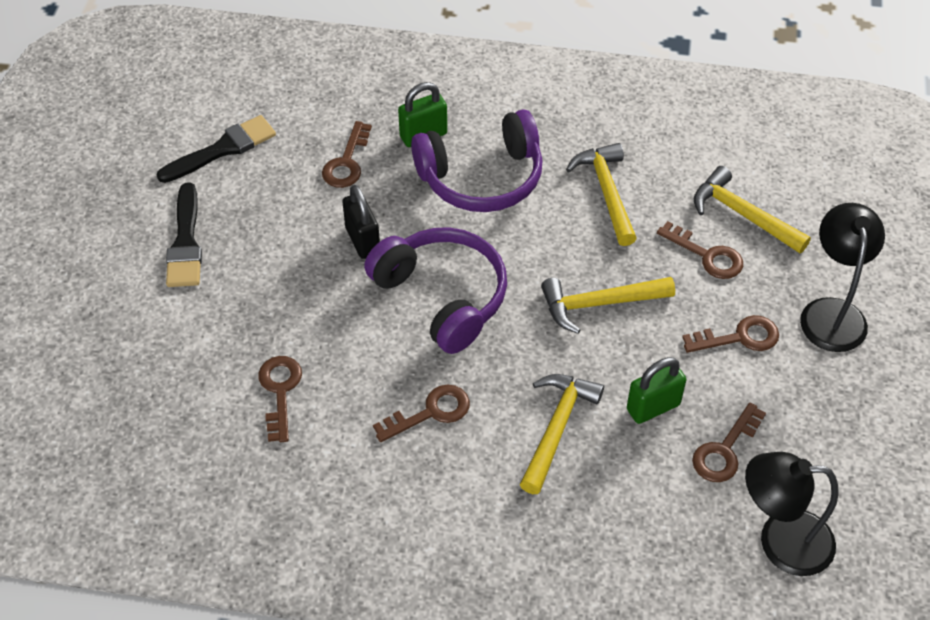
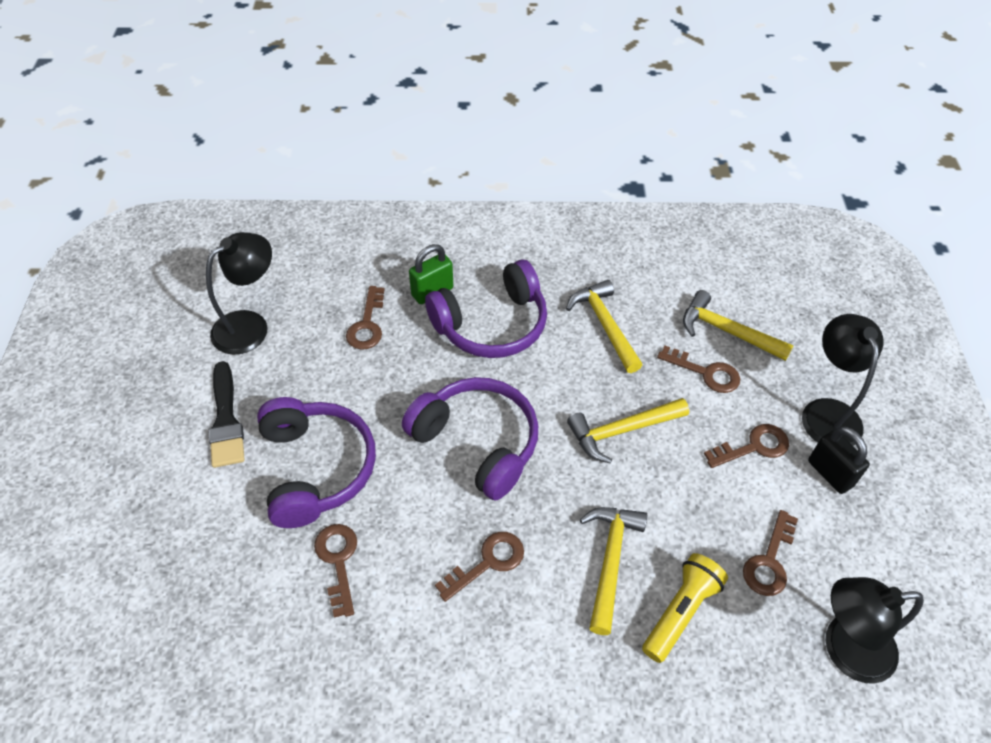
camera: 10 degrees left, 0 degrees up
(222, 149) = (250, 326): black brush -> black lamp
(271, 301) = (316, 468): none -> purple headphones
(362, 240) = (394, 397): black padlock -> black padlock (830, 473)
(618, 484) = (680, 612): none -> yellow flashlight
(653, 407) = (694, 526): green padlock -> none

